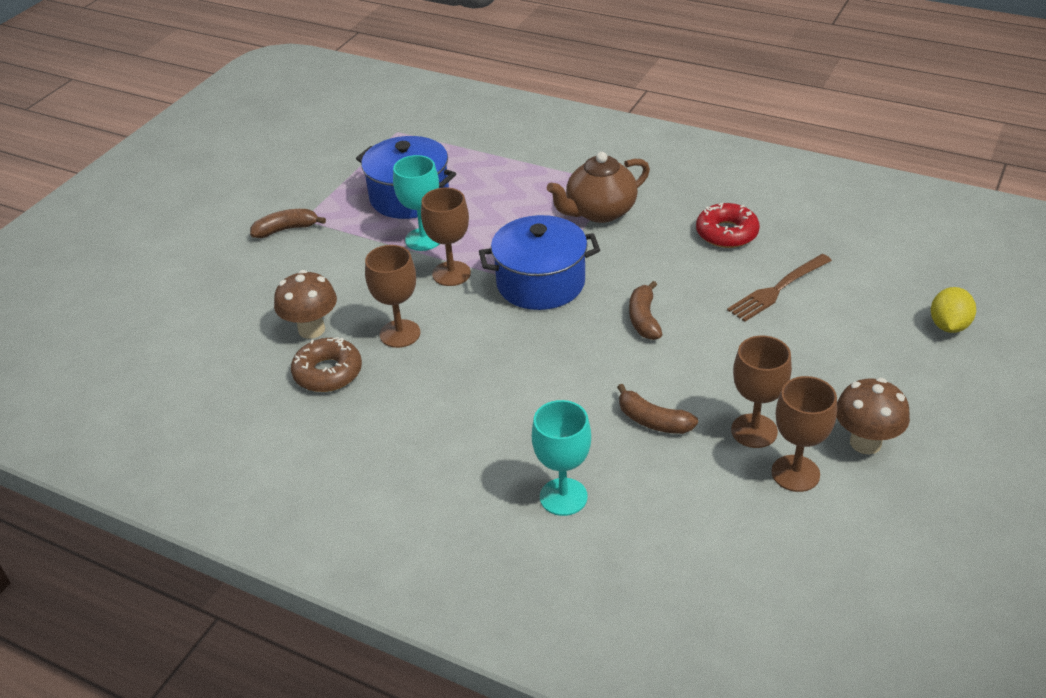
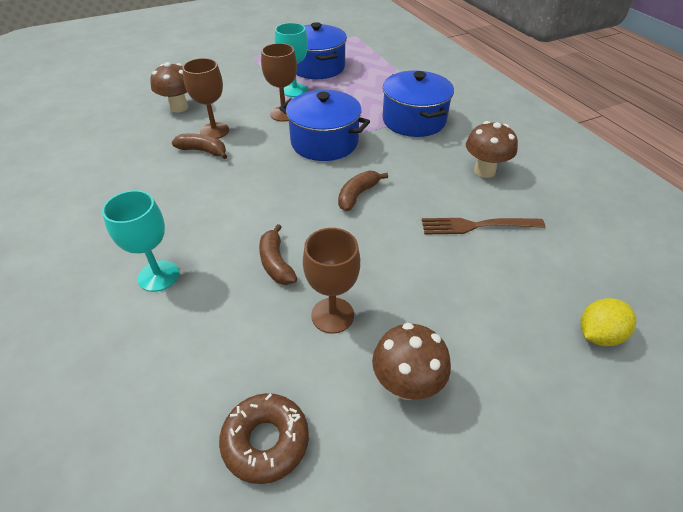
camera: 35 degrees right, 5 degrees up
(286, 229) = (238, 57): brown banana -> brown banana (203, 151)
(328, 372) = (154, 132): brown donut -> brown donut (266, 441)
(600, 212) = (414, 120): brown teapot -> blue pot
(726, 233) = (484, 171): red donut -> brown mushroom
(795, 473) = (321, 369): brown goblet -> none

